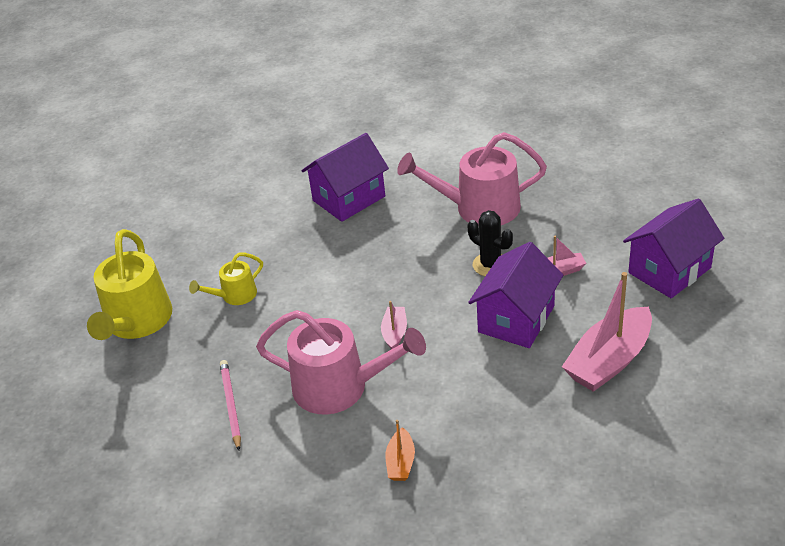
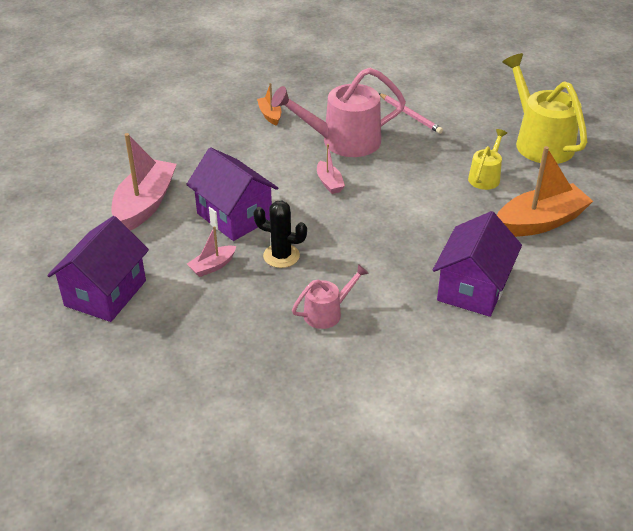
camera: 150 degrees right, 0 degrees up
(237, 237) = (540, 222): none -> orange boat
(479, 208) = (327, 313): pink watering can -> pink watering can, size x0.52
(516, 319) = (234, 216): purple house -> purple house turned 45 degrees counterclockwise

